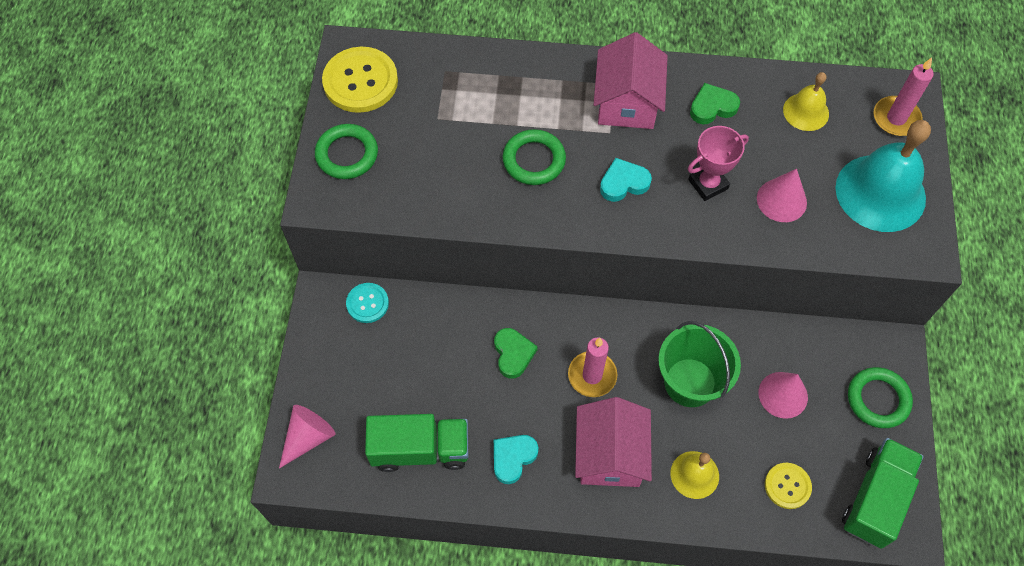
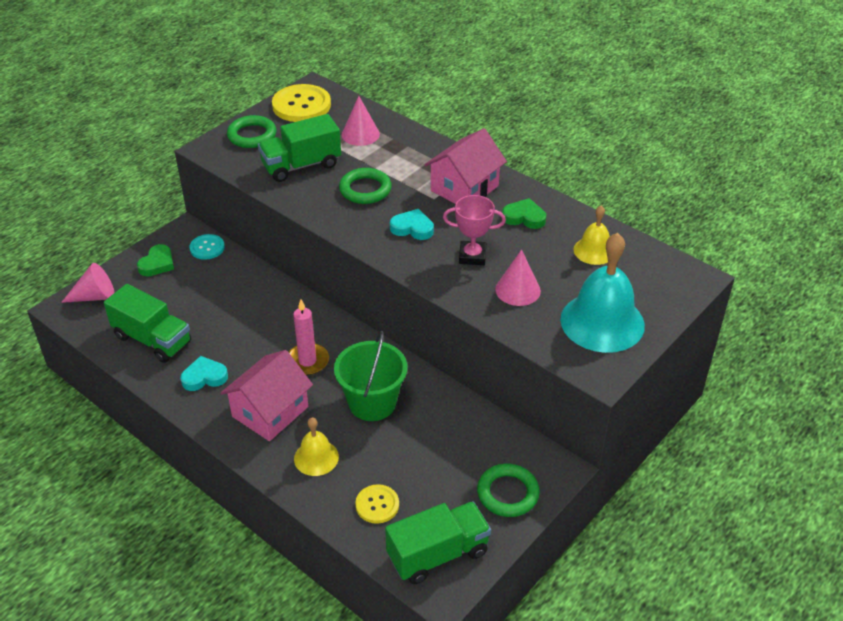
camera: 35 degrees right, 20 degrees down
(439, 166) = (301, 165): none -> green truck
(513, 354) = (268, 321): green heart -> green heart (157, 264)
(783, 395) = (434, 448): pink cone -> pink cone (360, 134)
(896, 118) = (665, 286): pink candle -> none

